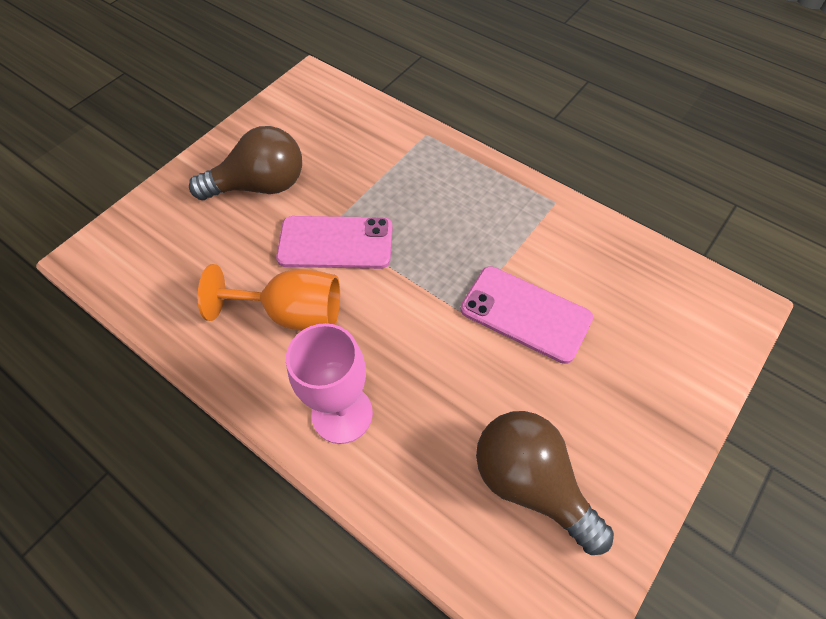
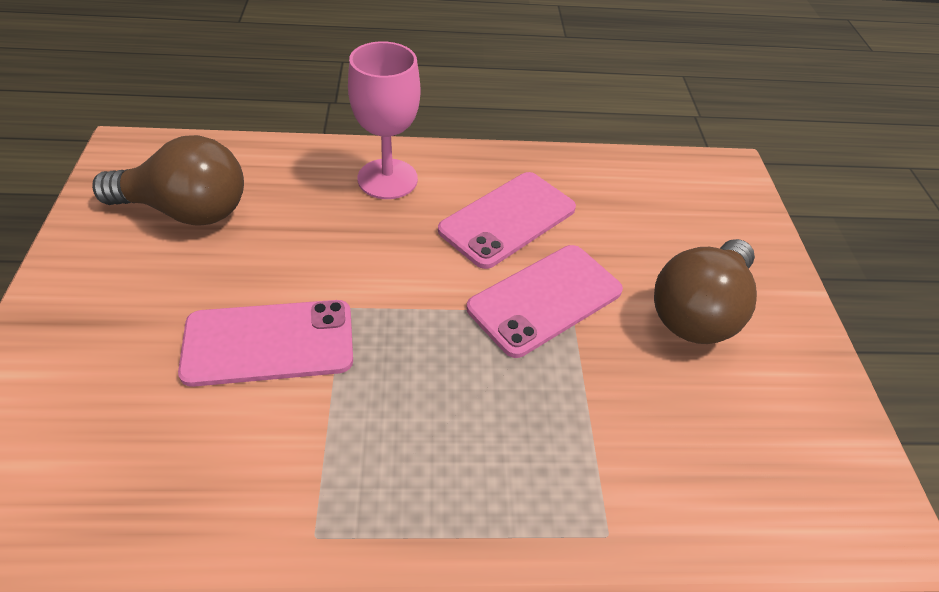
camera: 135 degrees right, 10 degrees down
(293, 314) = (508, 219): orange goblet -> pink phone

